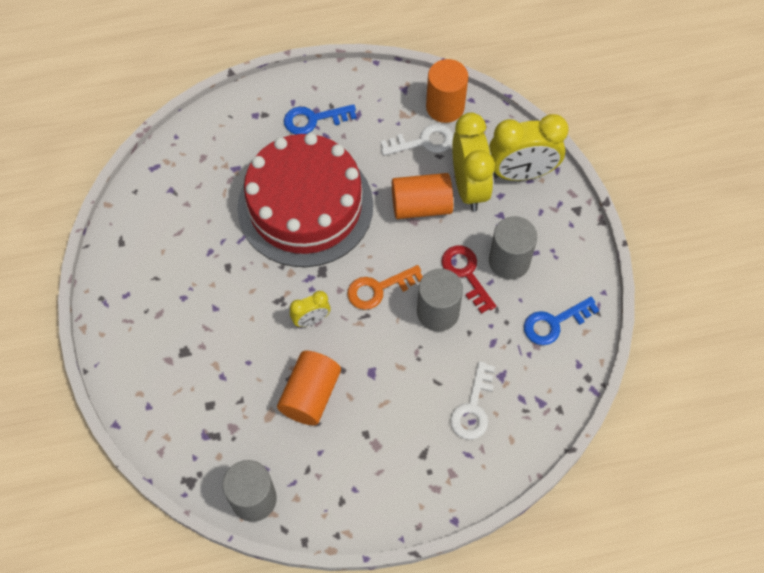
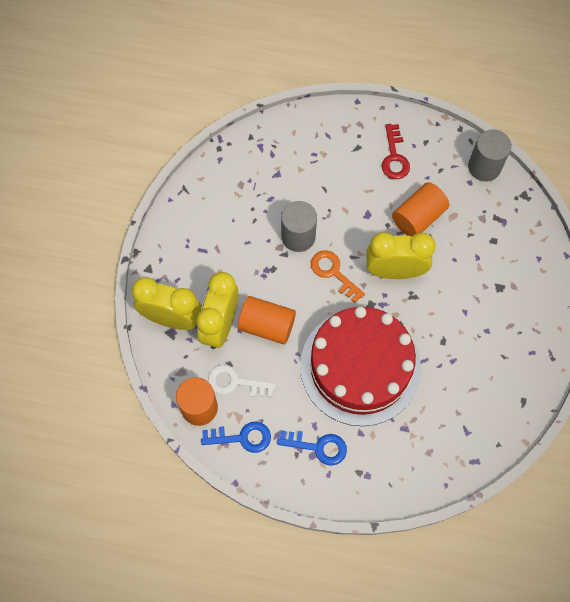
camera: 155 degrees left, 5 degrees up
(311, 320) = (395, 271): yellow clock -> yellow clock, size x1.94
(378, 289) = (333, 273): orange key -> orange key turned 135 degrees counterclockwise
(466, 274) = (262, 256): red key -> red key (394, 157)
(473, 408) = (308, 162): white key -> none
(509, 261) = (224, 251): grey cylinder -> none
(554, 323) = (219, 193): blue key -> blue key (242, 437)

